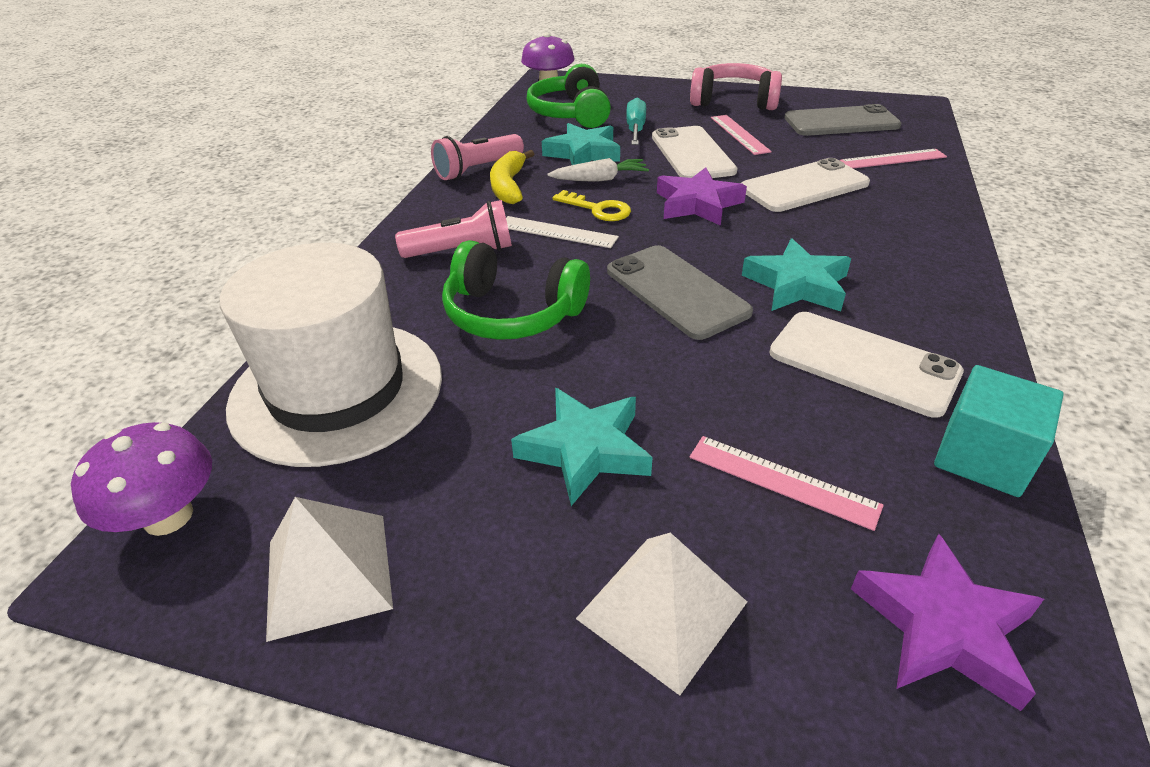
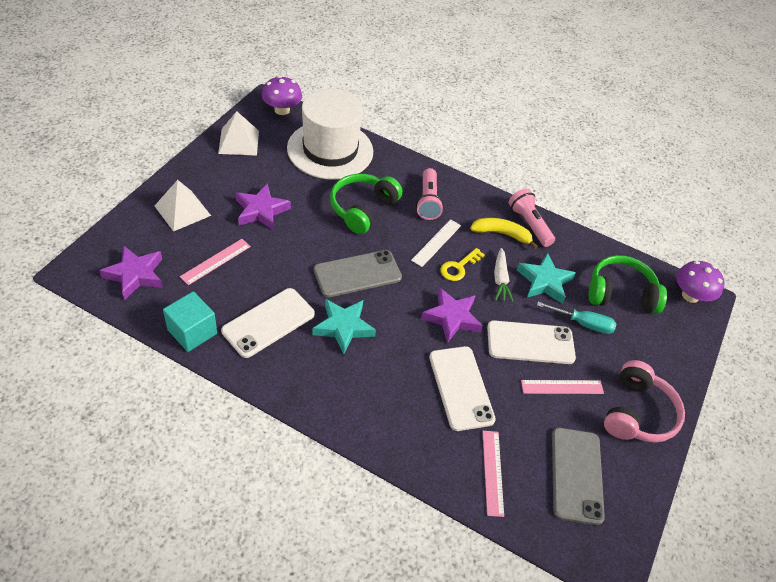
camera: 95 degrees right, 10 degrees up
(585, 450) = (261, 211): turquoise star -> purple star

